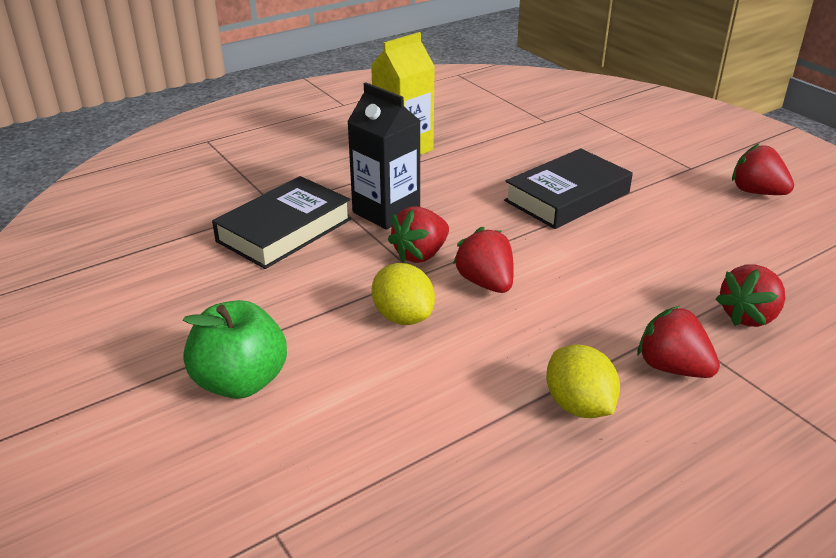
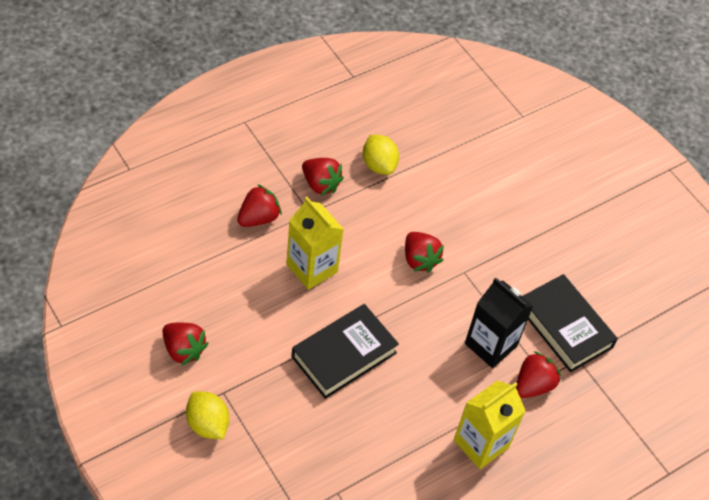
camera: 175 degrees right, 20 degrees up
(241, 382) = (559, 194): green apple -> none
(284, 230) = (564, 327): black book -> black book turned 75 degrees counterclockwise
(403, 317) = (473, 234): yellow lemon -> yellow lemon (207, 424)
(420, 254) = (463, 292): red strawberry -> red strawberry (533, 385)
(639, 266) = (312, 268): none -> yellow carton

